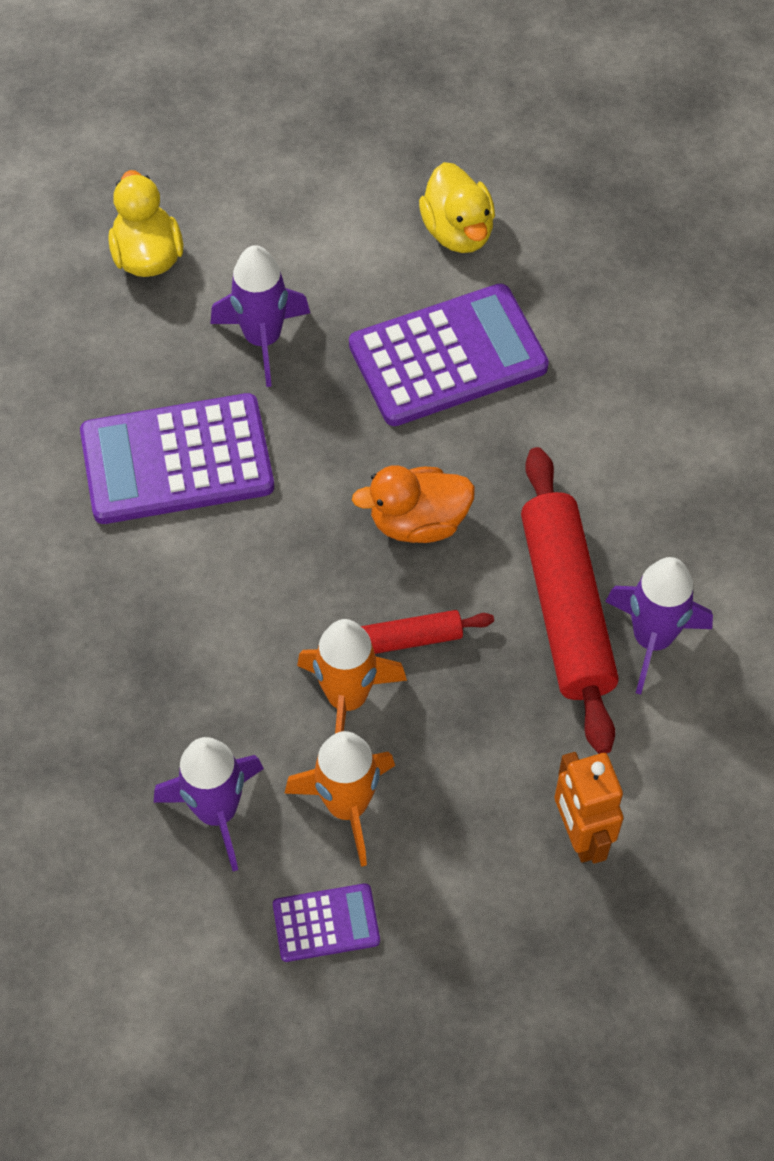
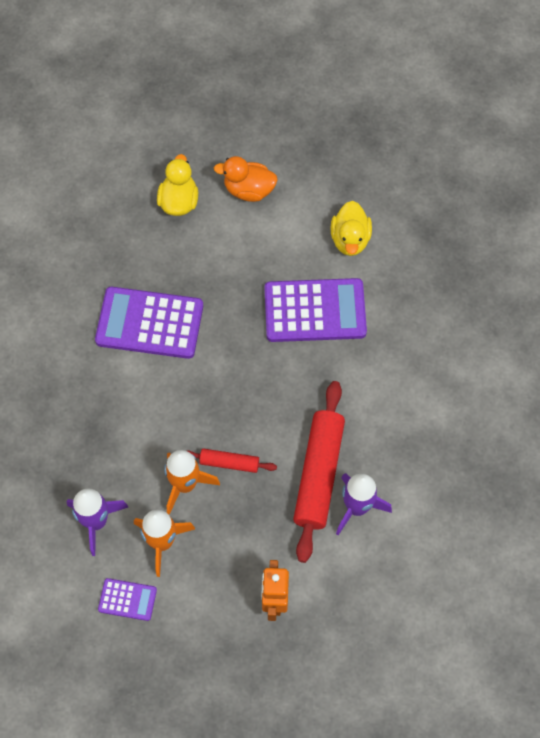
camera: 20 degrees right, 5 degrees up
(263, 339) = (220, 269): purple rocket -> none
(418, 522) = (261, 400): orange duck -> orange duck (248, 190)

